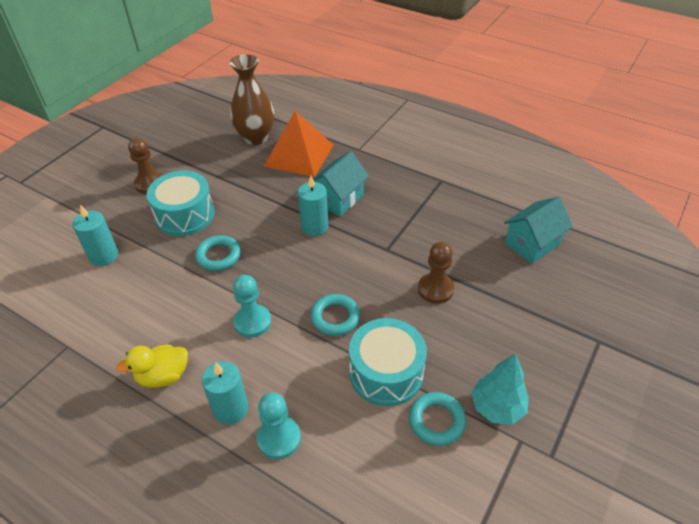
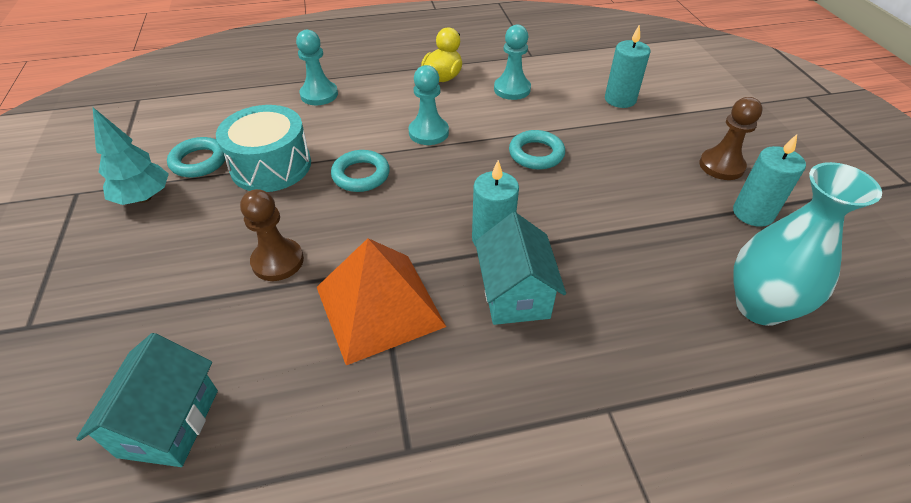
camera: 135 degrees right, 0 degrees up
(143, 319) = (512, 89): none -> turquoise pawn
(185, 215) = (630, 163): turquoise drum -> none
(231, 409) = (372, 89): turquoise candle -> turquoise candle (752, 213)
(256, 137) = (760, 306): brown vase -> turquoise vase
(299, 155) = (663, 323): orange pyramid -> orange pyramid (379, 306)

